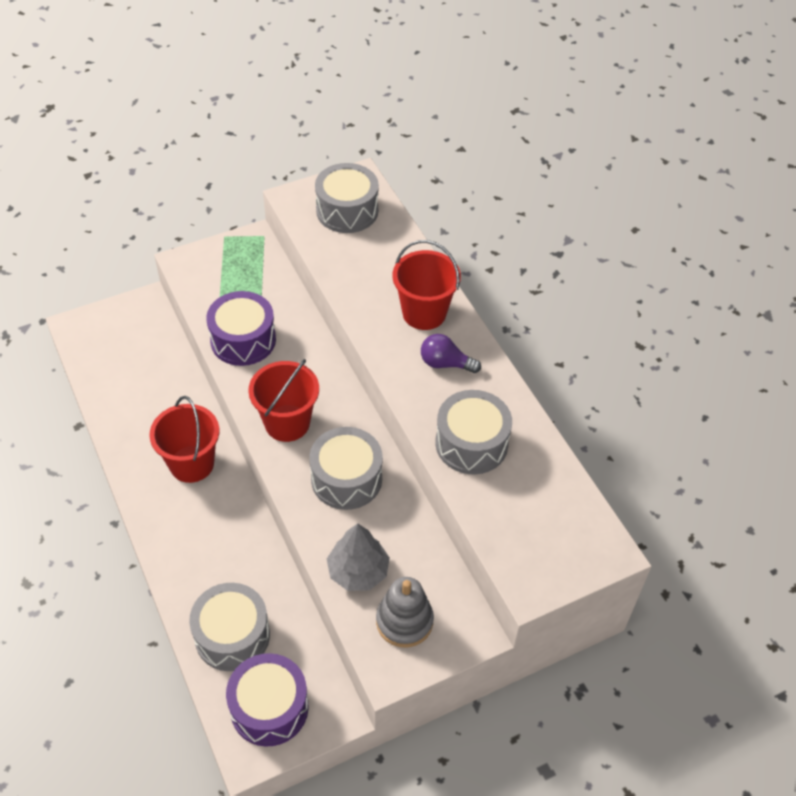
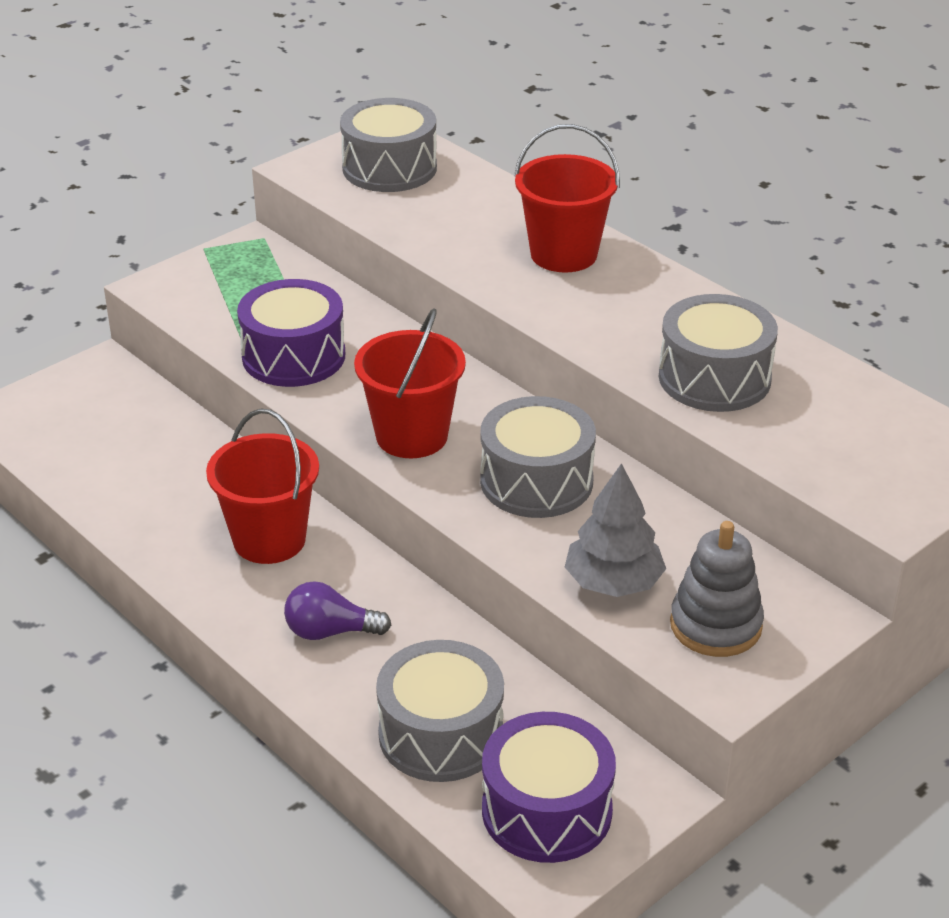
camera: 15 degrees left, 15 degrees down
(445, 363) = (626, 301): purple light bulb -> purple light bulb (330, 632)

